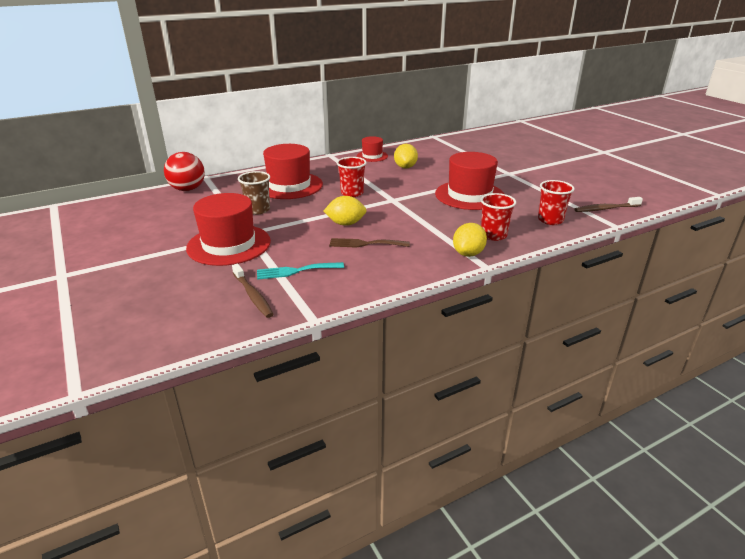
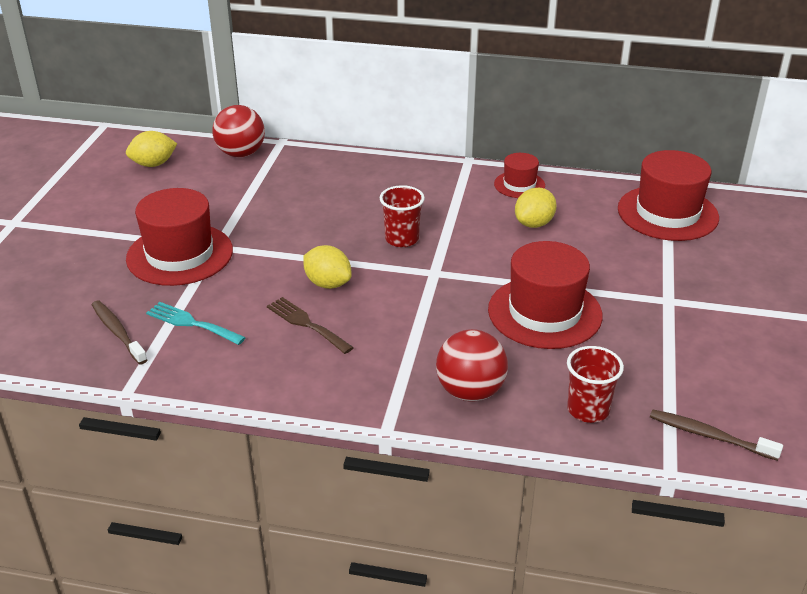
camera: 40 degrees right, 5 degrees up
(253, 295) = (117, 332): brown toothbrush -> brown toothbrush turned 135 degrees clockwise
(258, 210) = (268, 217): brown cup -> none
(289, 185) = (349, 194): red hat -> red hat (667, 213)
(468, 253) = (396, 401): yellow lemon -> yellow lemon (153, 164)
(493, 235) = (470, 391): red cup -> red ball

